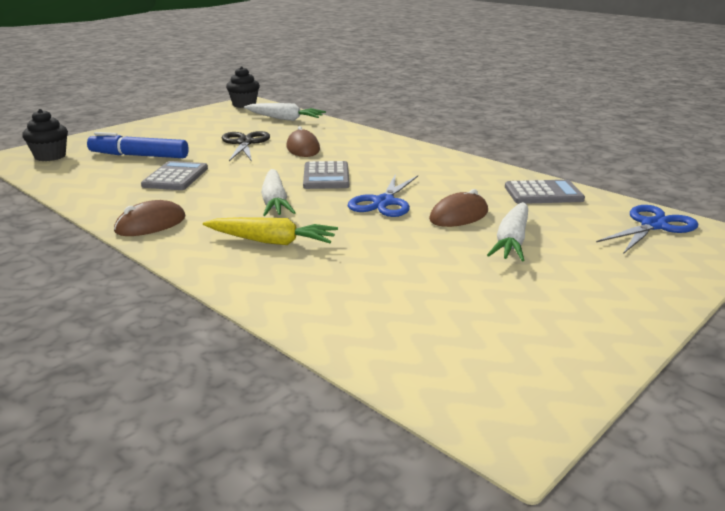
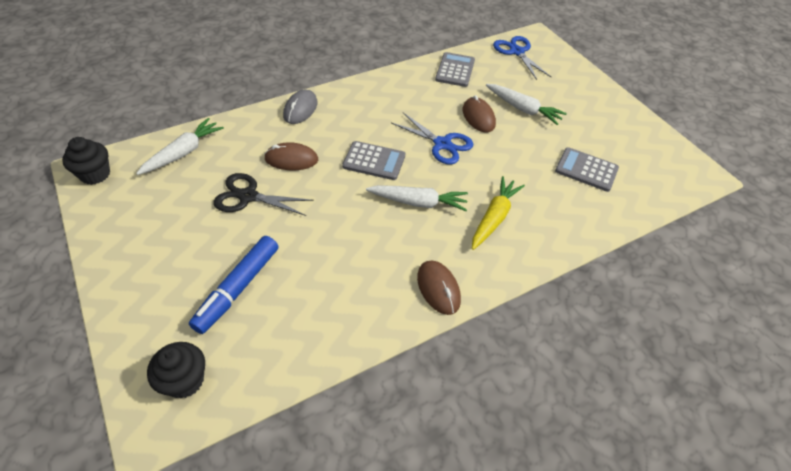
camera: 75 degrees left, 25 degrees up
(175, 177) = (325, 261): grey calculator -> grey calculator (586, 170)
(379, 141) = (300, 109): none -> grey mouse

